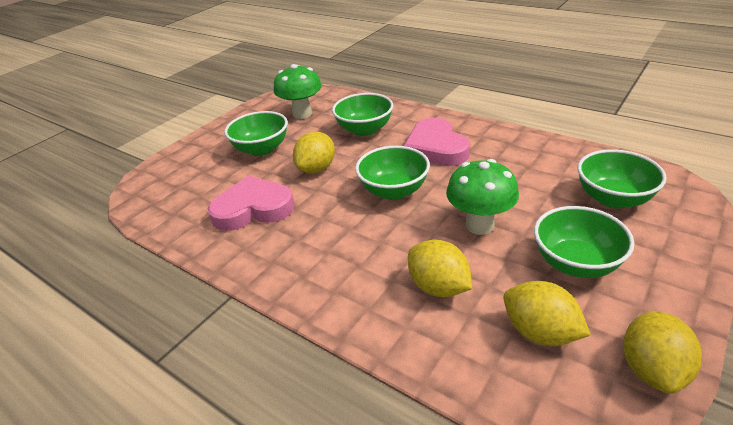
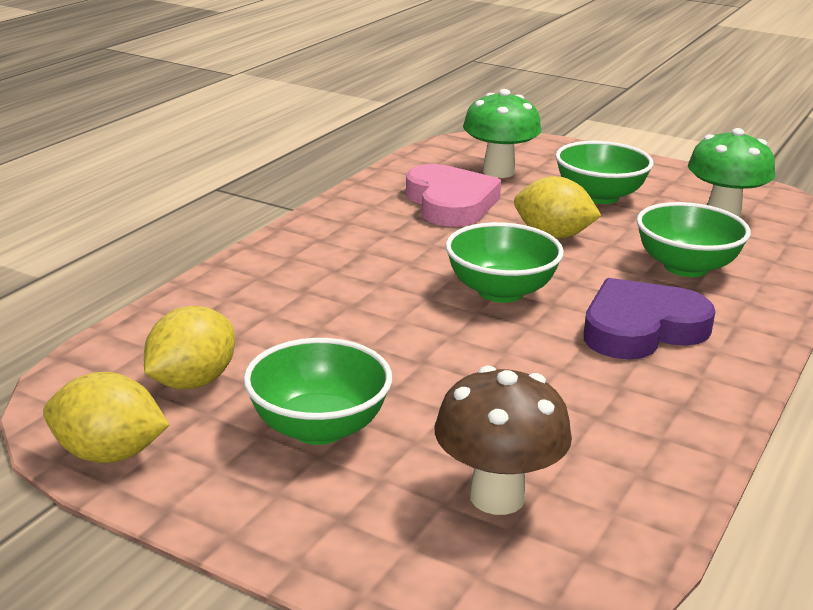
camera: 80 degrees right, 10 degrees down
(436, 148) = (641, 328): pink heart -> purple heart
(438, 287) = (286, 319): yellow lemon -> none
(479, 225) = (415, 355): green mushroom -> green mushroom (498, 172)
(613, 198) = (497, 497): green bowl -> brown mushroom

